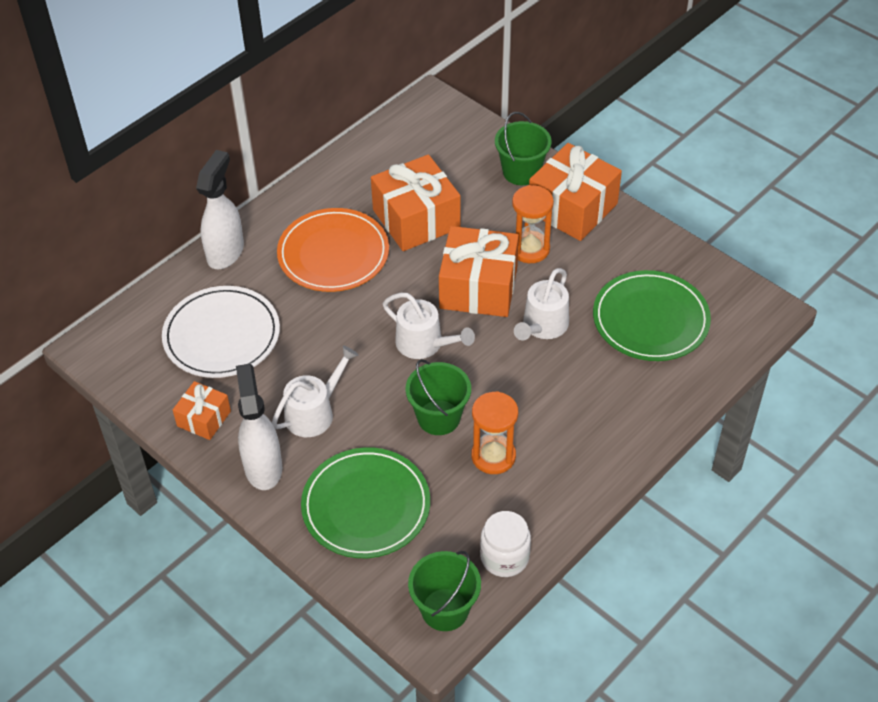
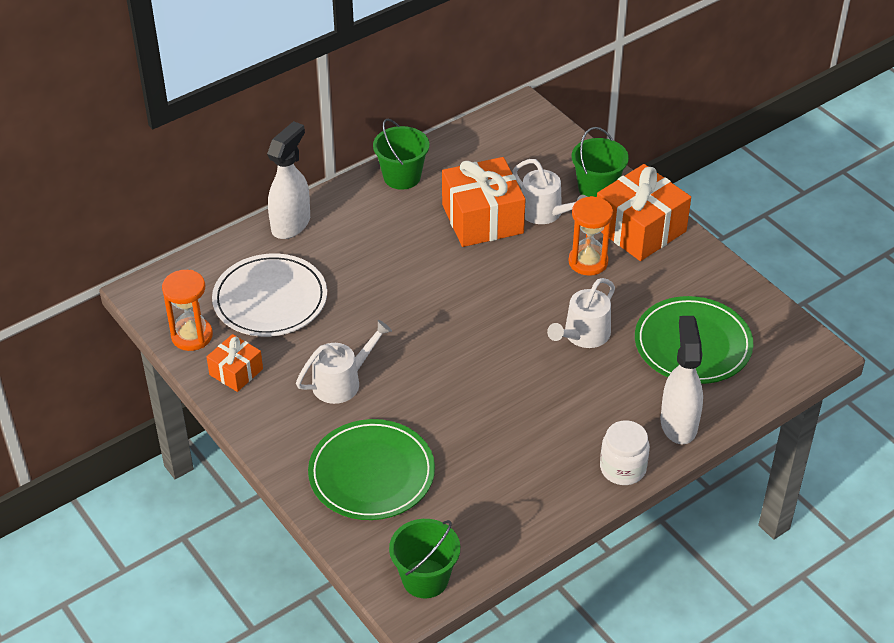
camera: 10 degrees right, 5 degrees down
(263, 467) = (282, 423): white spray bottle -> white spray bottle (678, 423)
(333, 254) = (394, 240): orange plate -> none
(424, 344) = (463, 335): white watering can -> white watering can (545, 213)
(439, 417) = (461, 404): green bucket -> green bucket (402, 177)
(478, 287) = (528, 290): orange gift -> none
(493, 456) = (505, 447): orange hourglass -> orange hourglass (192, 336)
(504, 557) = (494, 540): white jar -> white jar (622, 468)

